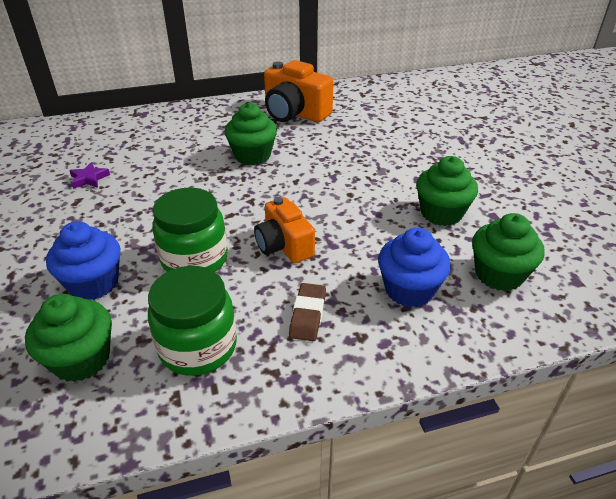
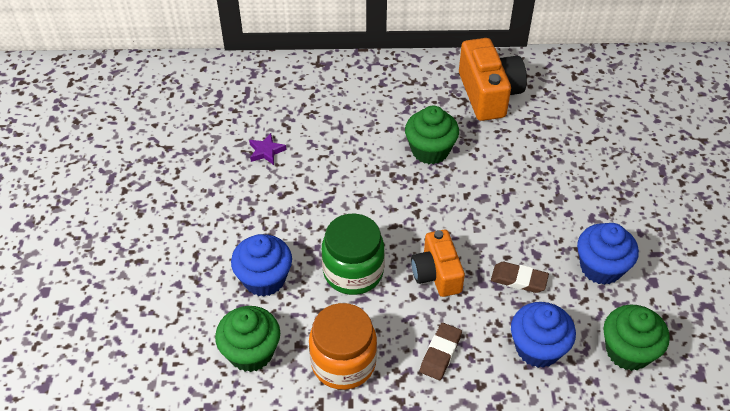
camera: 15 degrees right, 10 degrees up
(198, 346) = (343, 362): green jar -> orange jar
(294, 113) = (489, 94): orange camera -> orange camera turned 150 degrees counterclockwise
(368, 236) = (519, 279): none -> brown eraser
(441, 213) = (601, 267): green cupcake -> blue cupcake

